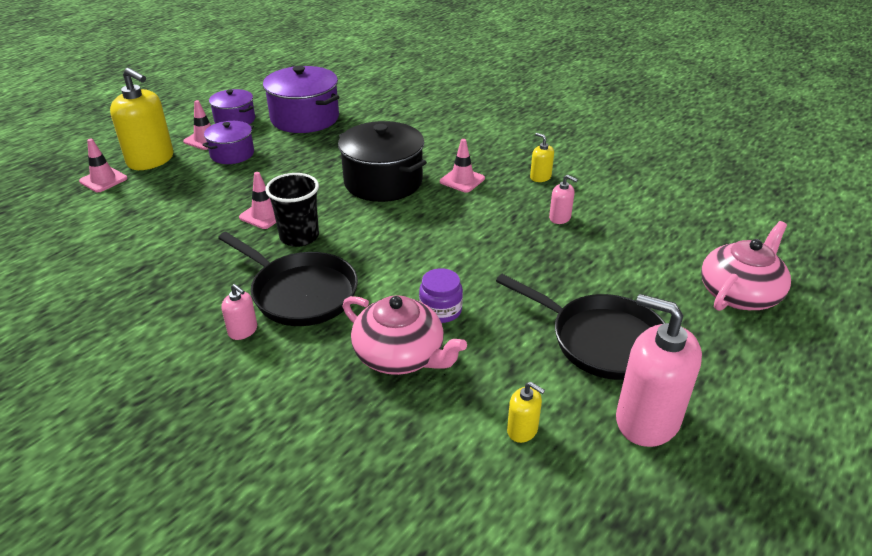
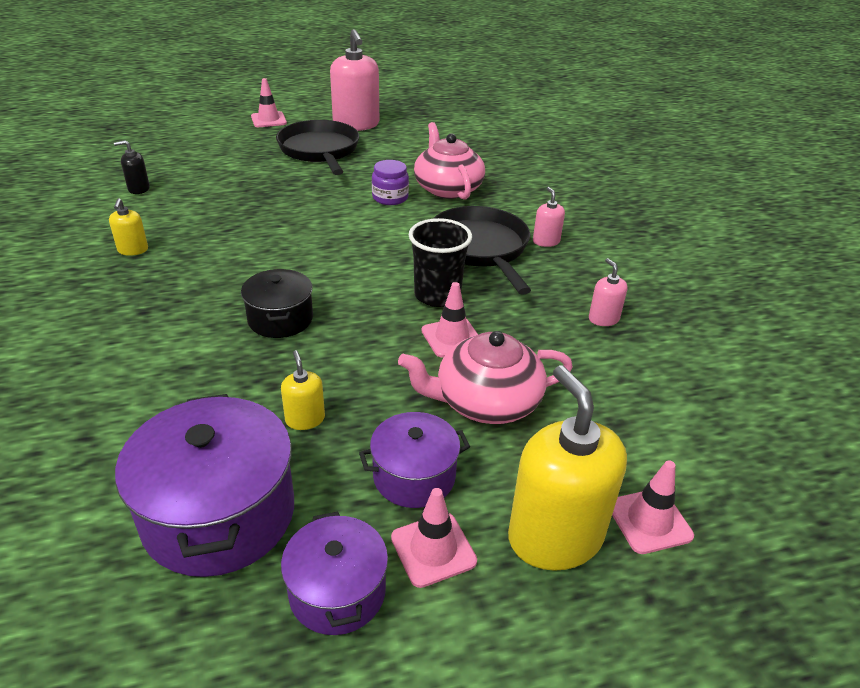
camera: 145 degrees left, 0 degrees up
(383, 182) = (280, 319): black pot -> black pot, size x0.59
(462, 180) = (203, 282): pink traffic cone -> pink traffic cone (268, 120)
(522, 430) = (421, 142): yellow soap dispenser -> yellow soap dispenser (305, 419)
(560, 218) = (198, 212): pink soap dispenser -> pink soap dispenser (603, 319)
(640, 215) = (139, 189): none -> black soap dispenser
(739, 293) = (199, 135): pink teapot -> pink teapot (486, 401)

